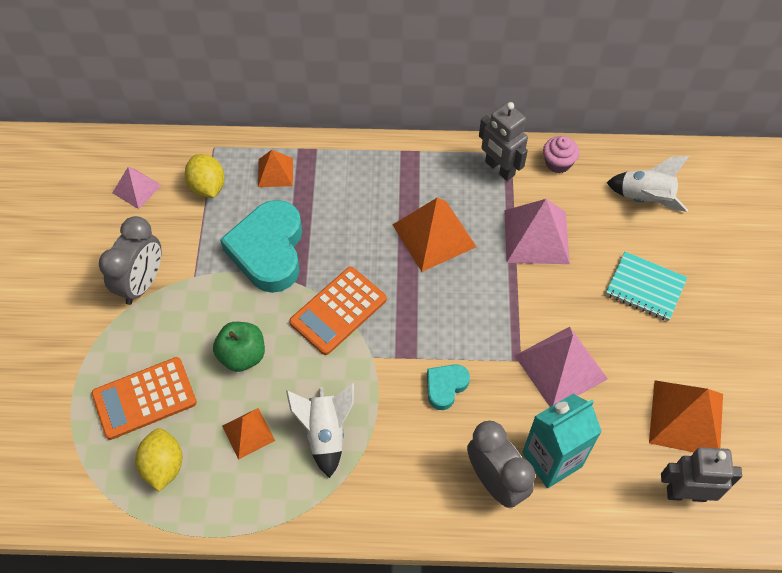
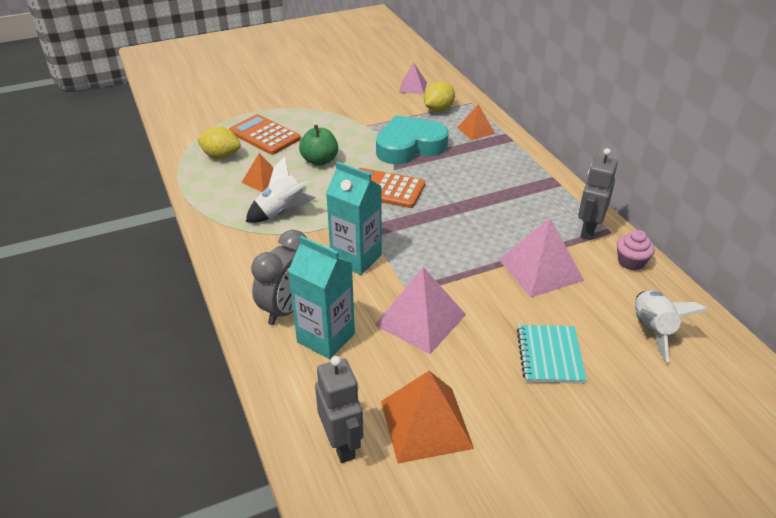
camera: 65 degrees right, 20 degrees down
(142, 283) = (345, 110): grey clock -> none
(163, 466) = (221, 156): yellow lemon -> yellow lemon turned 45 degrees clockwise
(434, 235) = (489, 214): orange pyramid -> none
(445, 387) = (356, 258): turquoise heart -> turquoise carton

